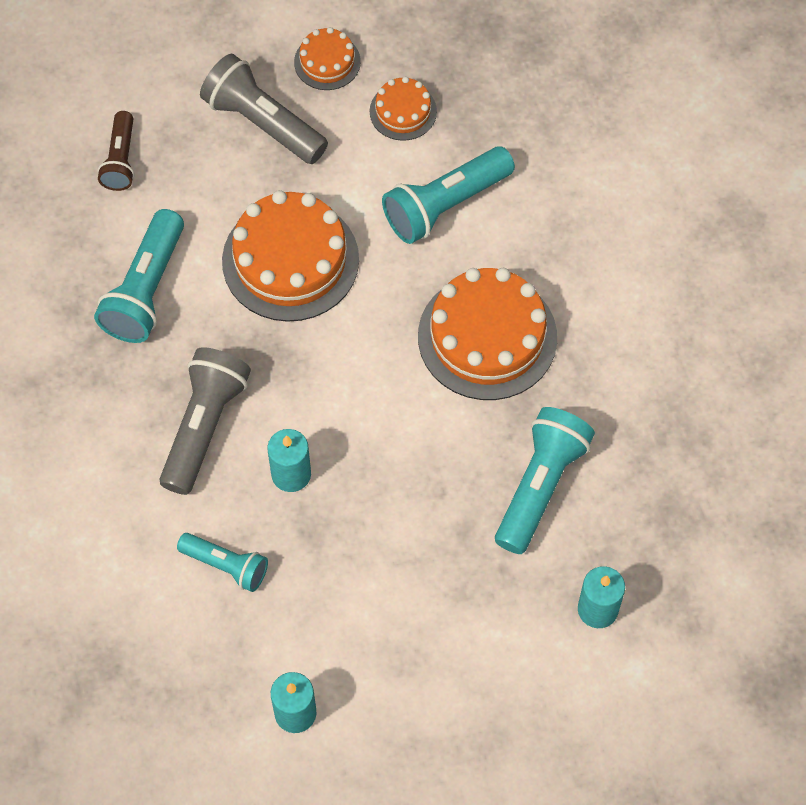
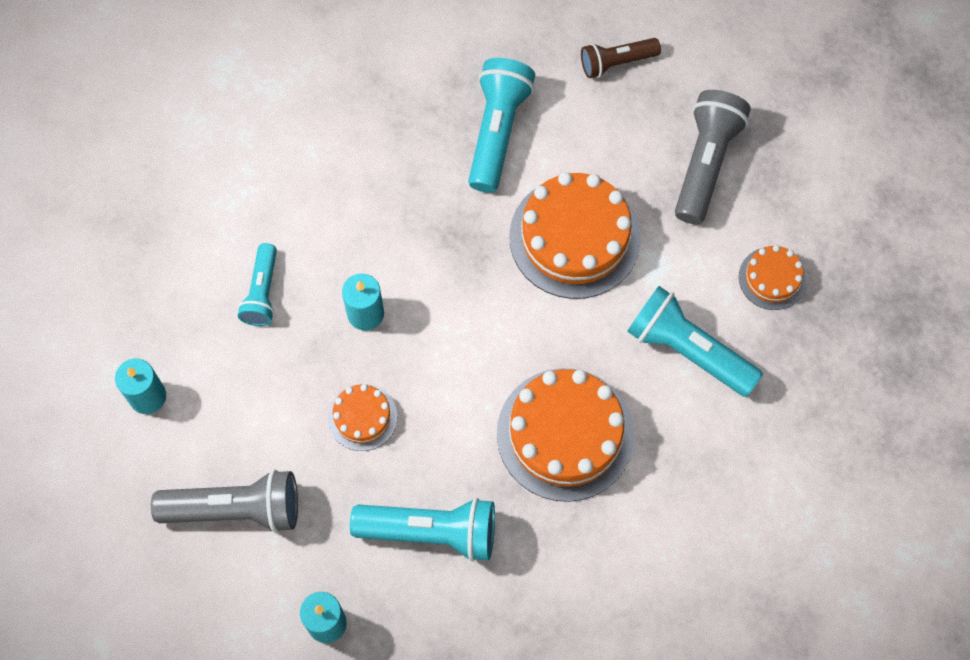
camera: 70 degrees right, 5 degrees up
(146, 290) = (497, 131): turquoise flashlight -> turquoise flashlight turned 105 degrees clockwise
(204, 426) = (385, 227): grey flashlight -> grey flashlight (235, 509)
(327, 62) = (795, 193): orange cake -> orange cake (362, 417)

